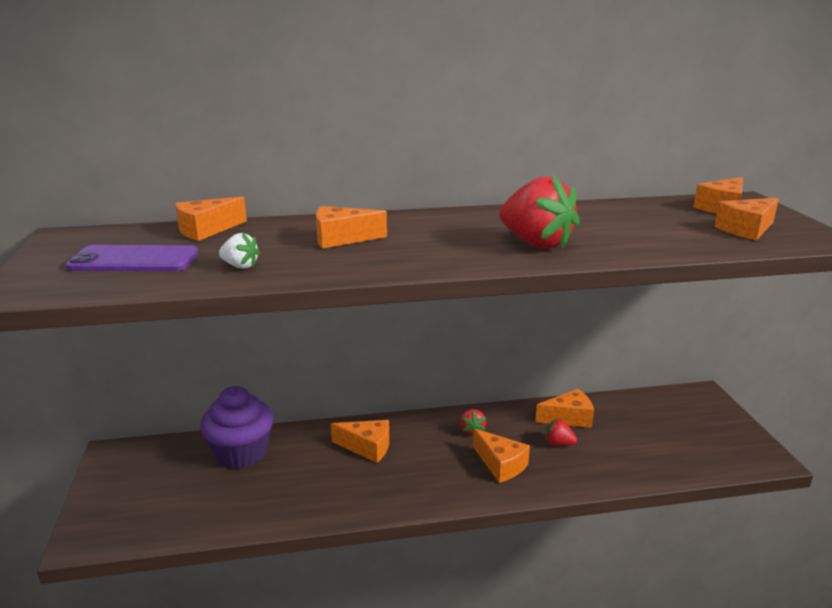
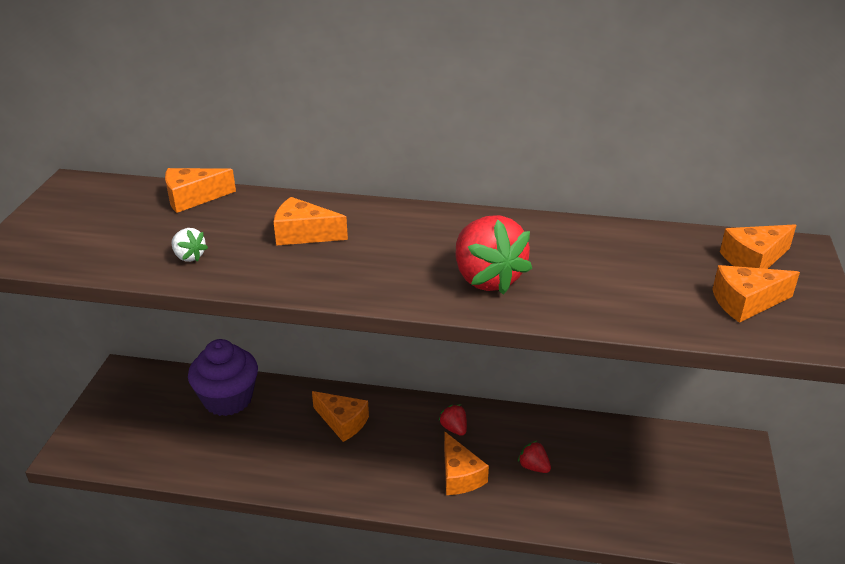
camera: 20 degrees right, 10 degrees up
(134, 260) = (109, 230): purple phone -> none
(472, 430) = (454, 428): red strawberry -> red strawberry turned 135 degrees clockwise
(568, 418) = (564, 439): orange cheese -> none

